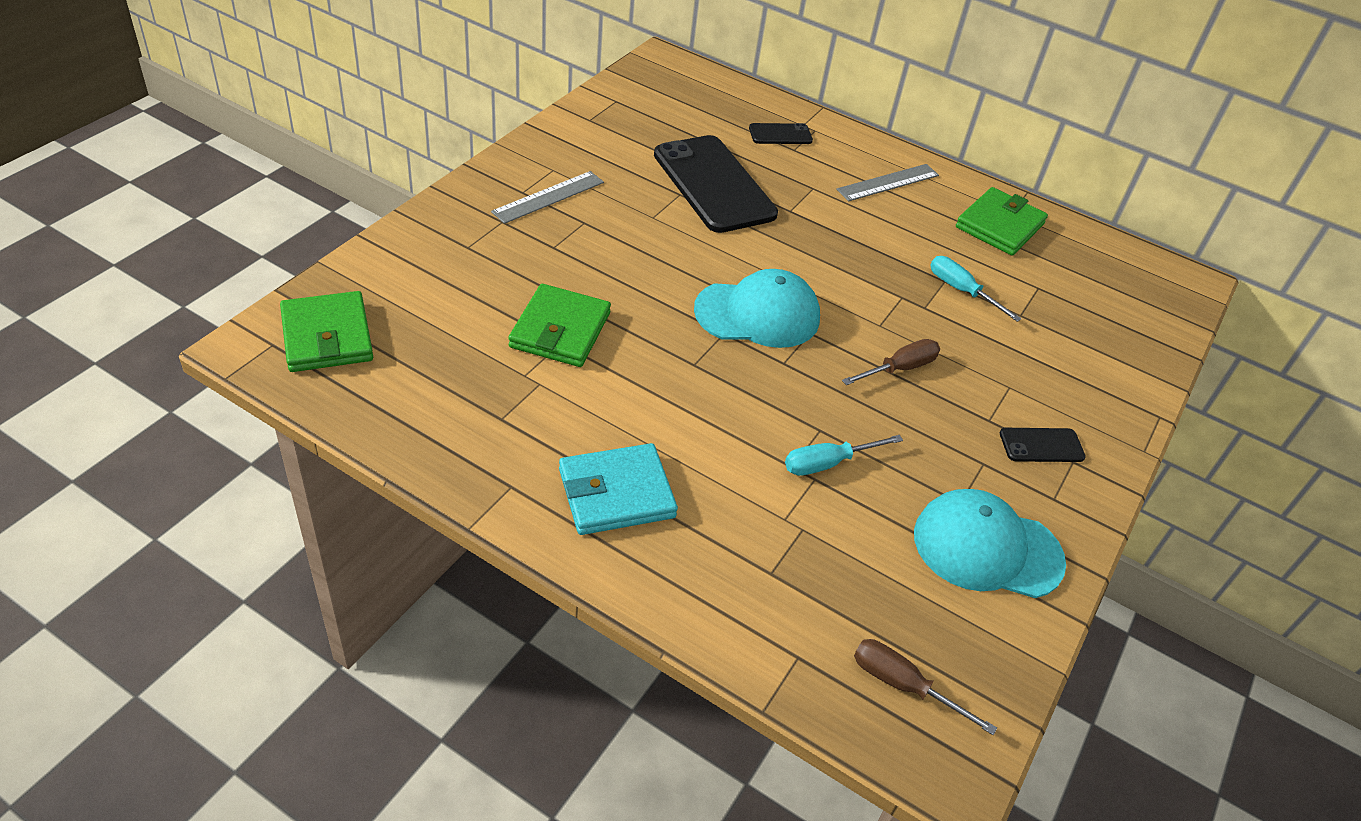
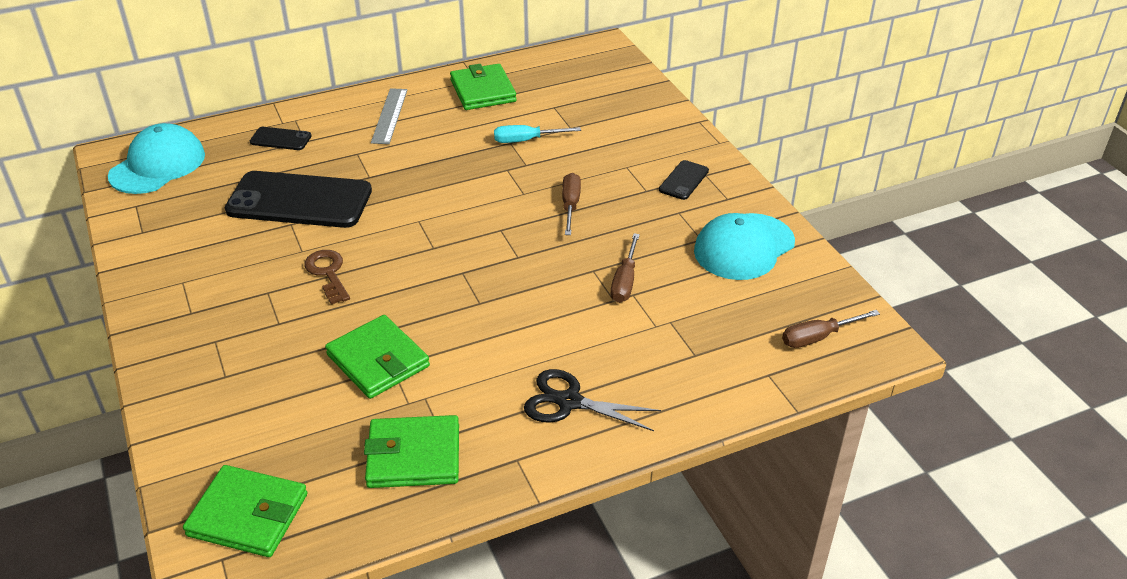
camera: 50 degrees left, 5 degrees down
(463, 409) = (413, 456): none -> green wallet
(548, 197) = (214, 299): grey ruler -> none
(616, 493) = (569, 402): turquoise wallet -> black scissors
(640, 246) = (328, 273): none -> brown key
(757, 314) = (459, 246): turquoise cap -> turquoise cap (158, 165)
(780, 134) = (280, 139): black phone -> black phone turned 75 degrees clockwise
(828, 463) = (625, 281): turquoise screwdriver -> brown screwdriver

